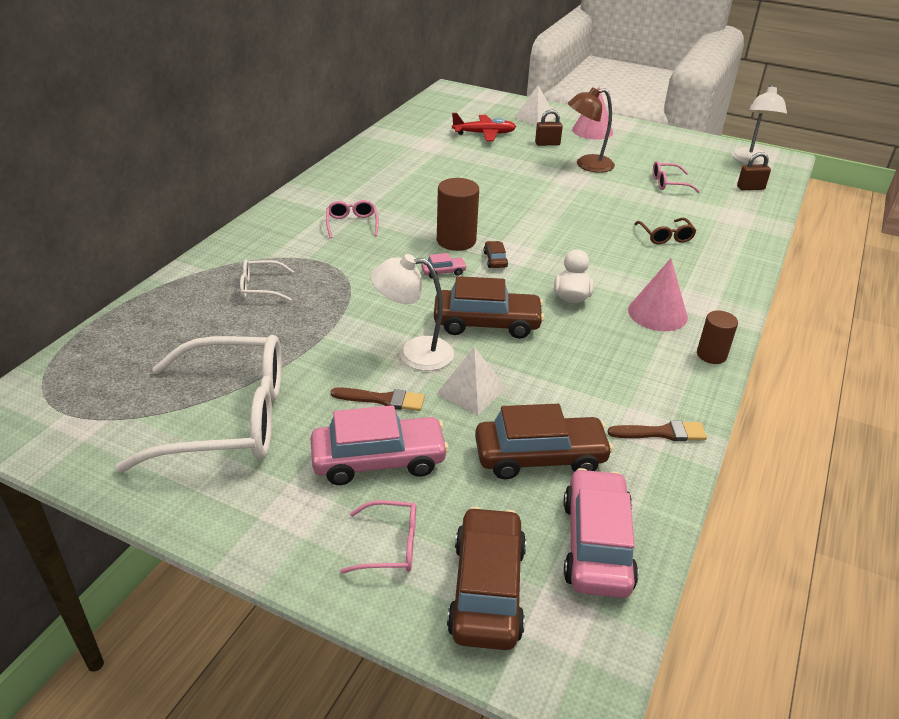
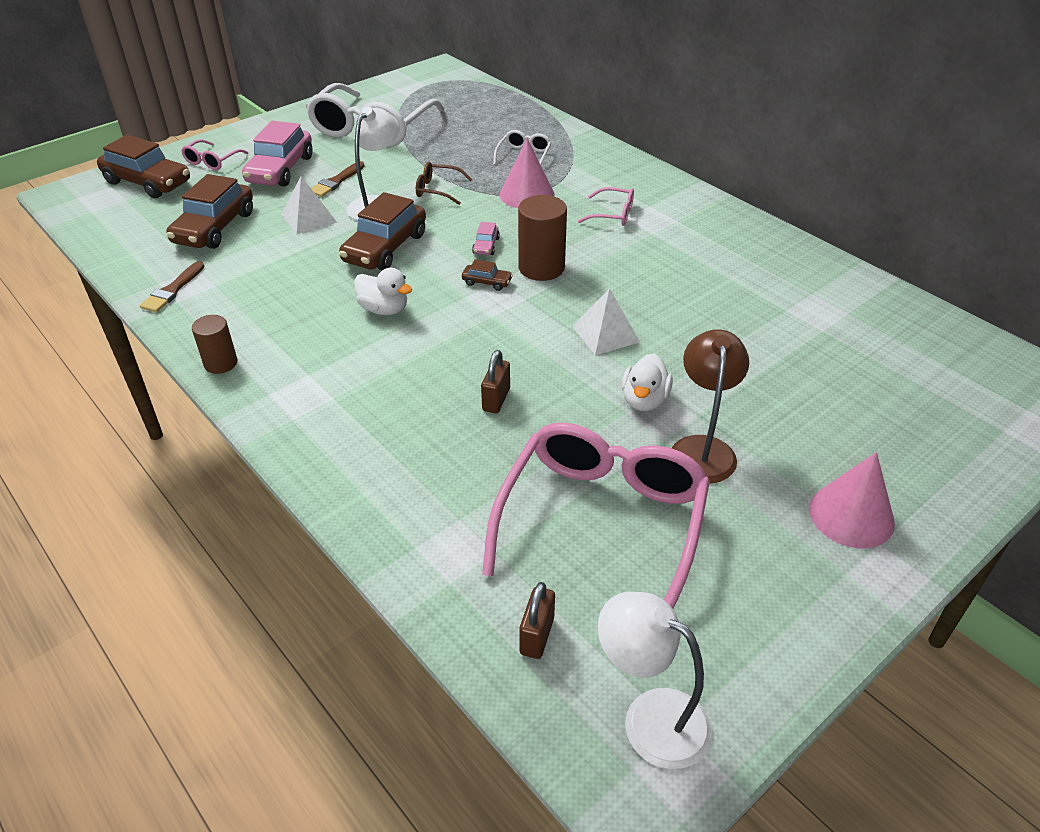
camera: 115 degrees right, 5 degrees up
(484, 134) = (852, 374): red plane -> none
(534, 117) = (925, 458): white pyramid -> white pyramid (605, 334)
(547, 144) = (799, 432): brown padlock -> brown padlock (496, 400)
(566, 184) = (644, 400): none -> white duck
(596, 544) = (126, 226): pink car -> none
(657, 313) = (310, 357): pink cone -> pink cone (527, 194)
(665, 236) = (450, 438): brown glasses -> brown glasses (438, 190)
(668, 183) = (602, 522): pink glasses -> pink glasses, size x2.33

